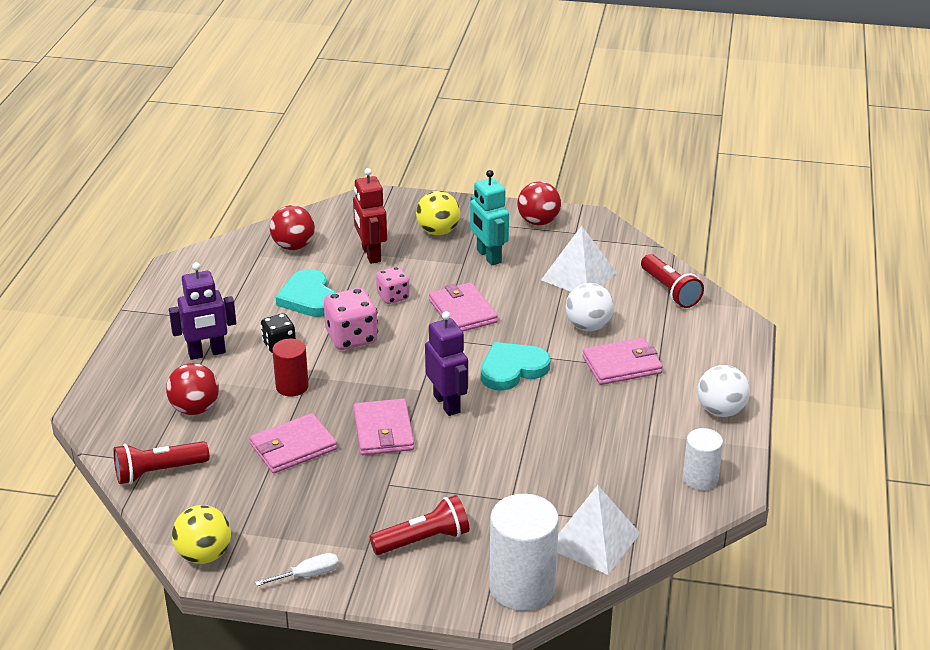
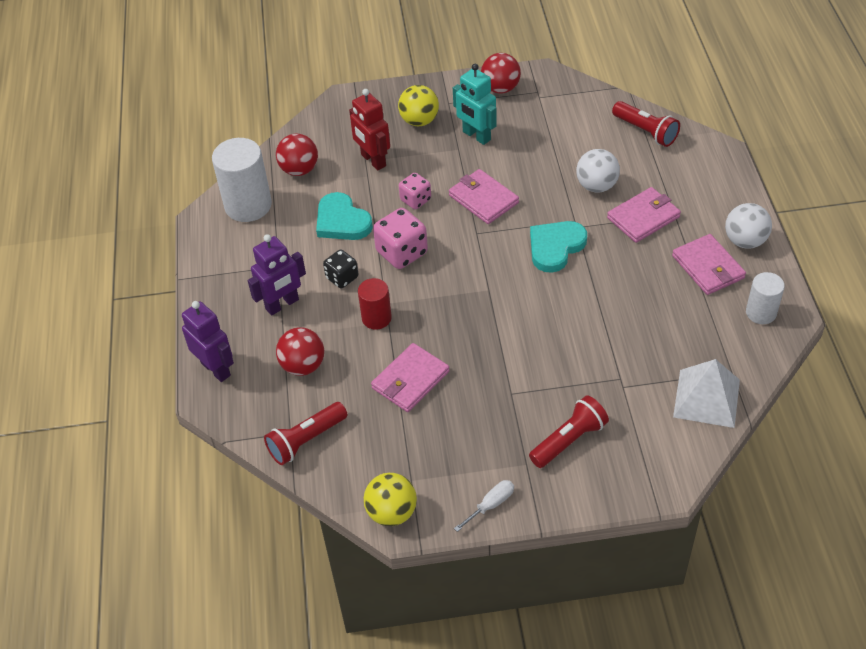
camera: 15 degrees left, 15 degrees up
(383, 431) = (479, 341): pink wallet -> pink wallet (708, 267)
(447, 404) = (519, 298): purple robot -> purple robot (216, 369)
(522, 588) = (672, 461): white cylinder -> white cylinder (248, 205)
(578, 276) = (563, 136): white pyramid -> none

